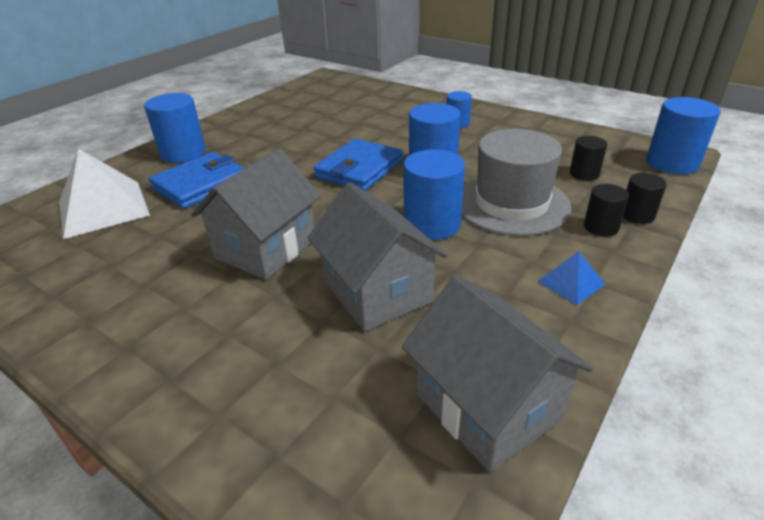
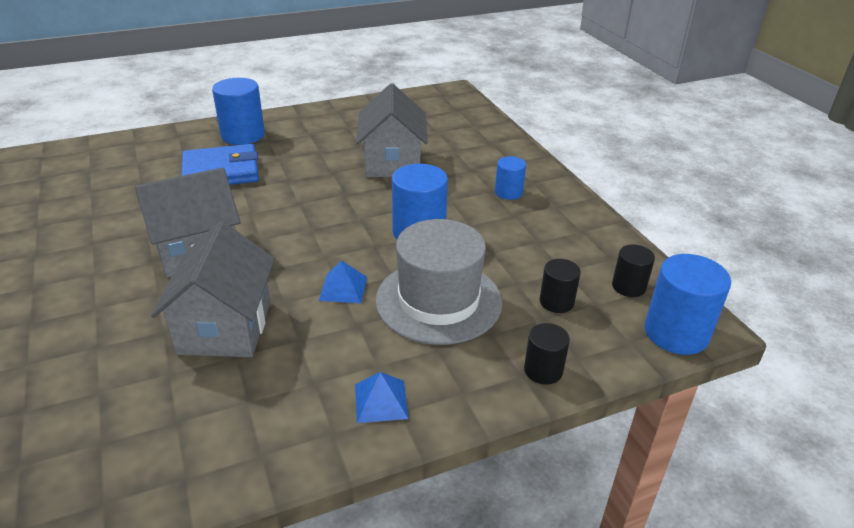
camera: 30 degrees right, 0 degrees up
(103, 208) = (137, 166): white pyramid -> none
(359, 169) = (355, 207): blue wallet -> none
(432, 224) = (343, 288): blue cylinder -> blue pyramid
(487, 406) = (179, 459): grey house -> grey house (392, 162)
(601, 227) = (487, 364): black cylinder -> black cylinder (628, 286)

